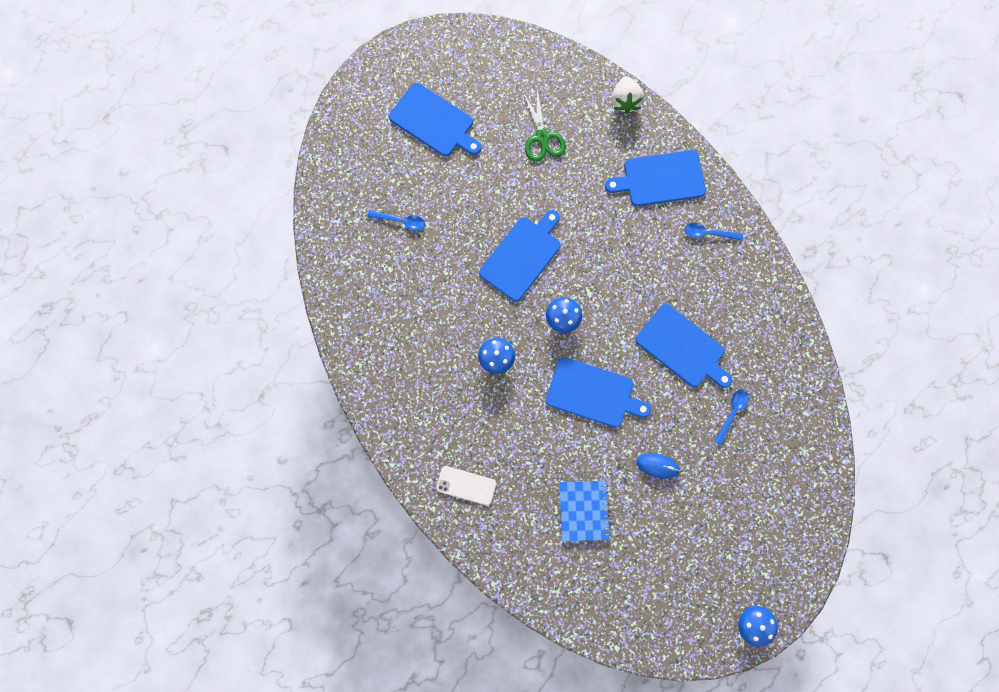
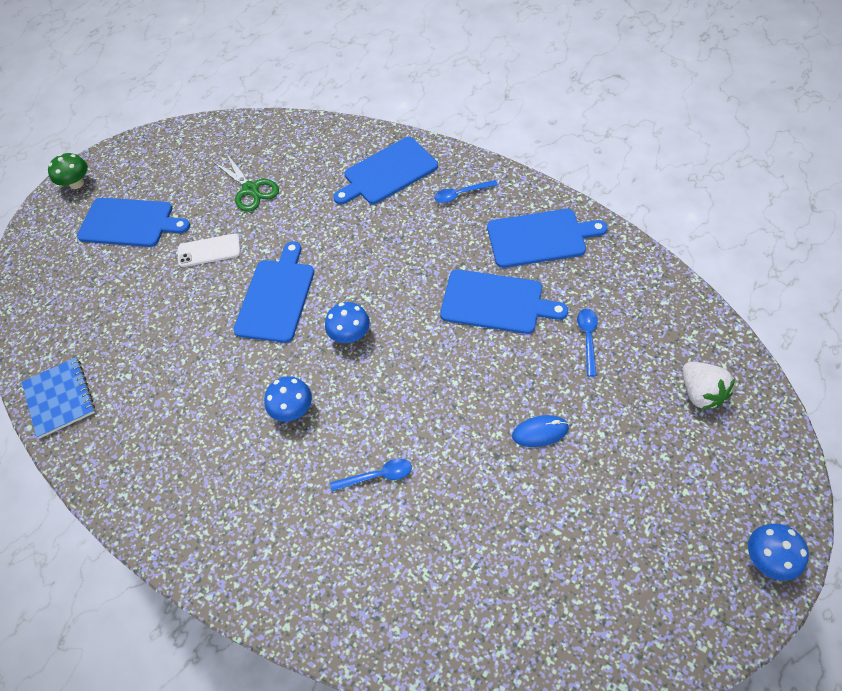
camera: 20 degrees left, 20 degrees down
(401, 221) = (124, 324): blue spoon -> blue spoon (377, 476)
(403, 54) = (76, 183): none -> green mushroom
(466, 485) = (318, 573): white phone -> white phone (209, 250)
(583, 511) = (482, 528): blue notebook -> blue notebook (60, 398)
(593, 393) = (423, 392): blue cutting board -> blue cutting board (540, 238)
(625, 101) = (319, 130): white strawberry -> white strawberry (700, 393)

